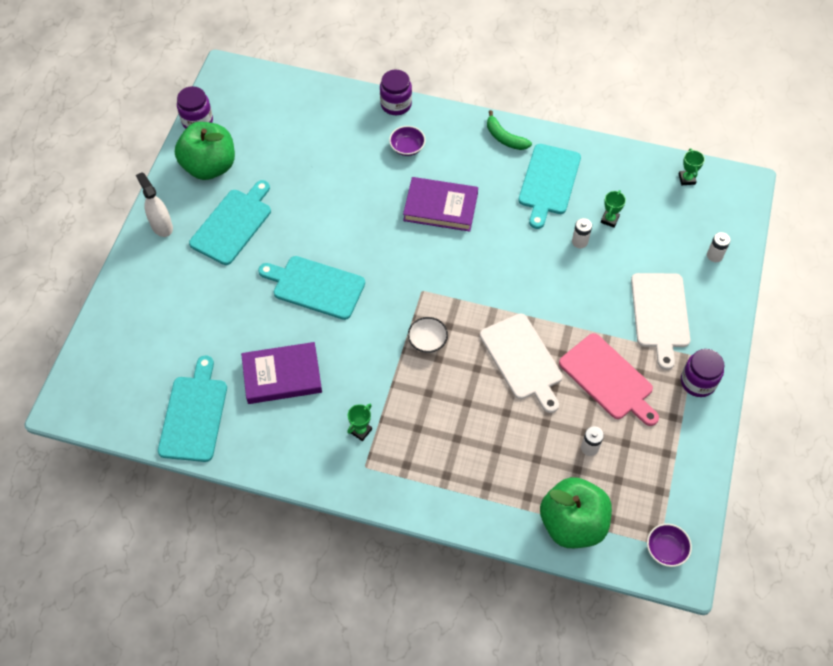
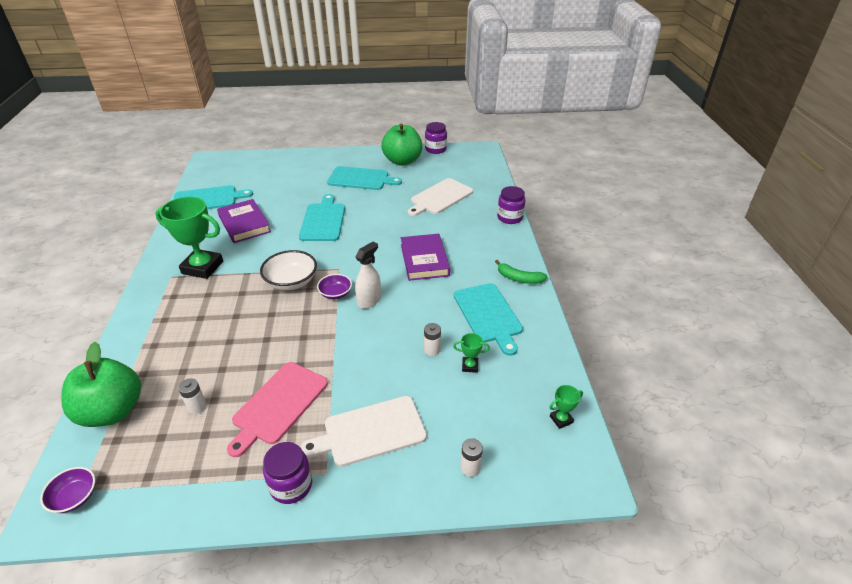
camera: 70 degrees right, 20 degrees down
(161, 226) = (347, 157): white spray bottle -> white spray bottle (369, 301)
(360, 431) = (202, 267): green trophy -> green trophy, size x2.32
(407, 147) = (472, 231): purple bowl -> purple bowl (335, 293)
(427, 341) = (291, 282): white bowl -> white bowl, size x1.64
(504, 138) = (519, 278): green banana -> green banana turned 90 degrees counterclockwise
(522, 360) = (286, 339): white cutting board -> white cutting board (440, 197)
(548, 182) = (488, 315): turquoise cutting board -> turquoise cutting board turned 105 degrees counterclockwise

